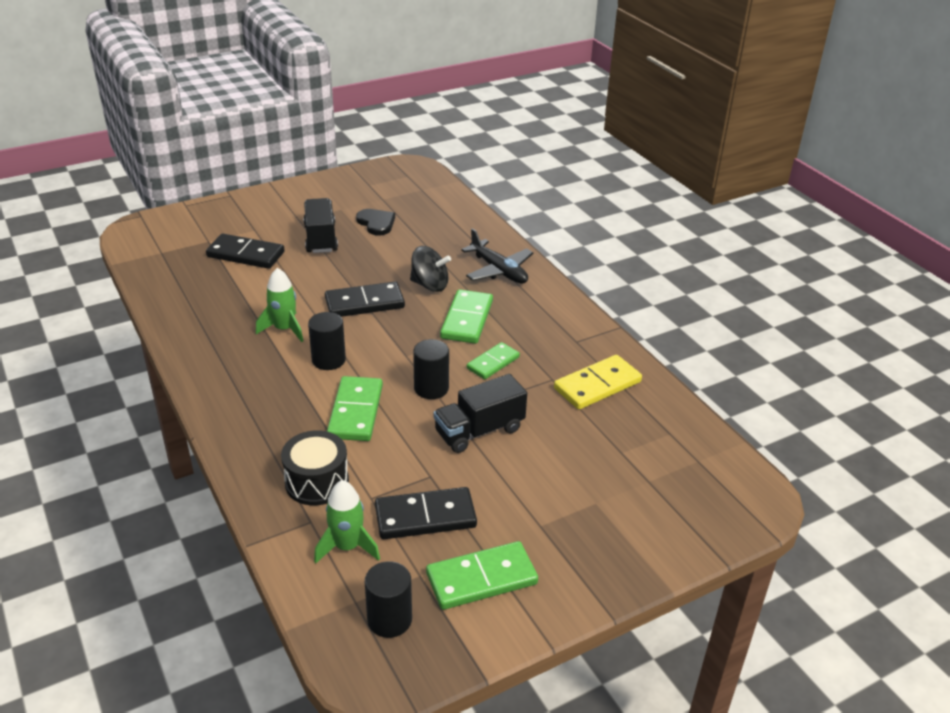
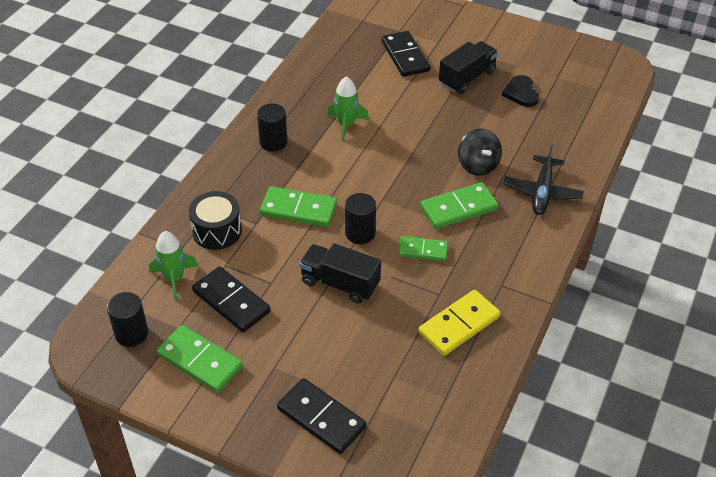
camera: 55 degrees right, 10 degrees up
(328, 360) = (337, 165): black cylinder -> black cylinder (273, 142)
(356, 412) = (298, 209): green domino -> green domino turned 45 degrees clockwise
(364, 303) = (417, 145): black domino -> black domino (321, 418)
(376, 223) = (521, 93): black heart -> black heart turned 150 degrees clockwise
(597, 385) = (459, 325): yellow domino -> yellow domino turned 60 degrees counterclockwise

